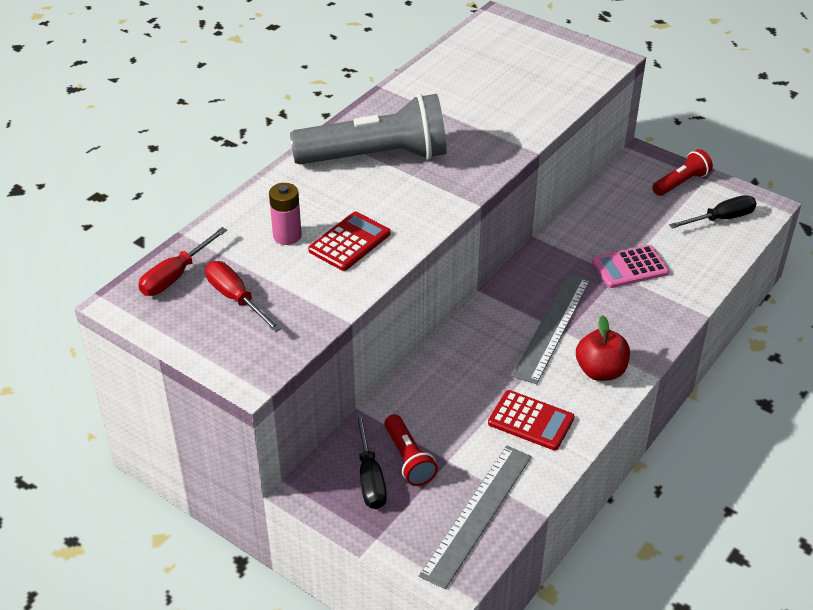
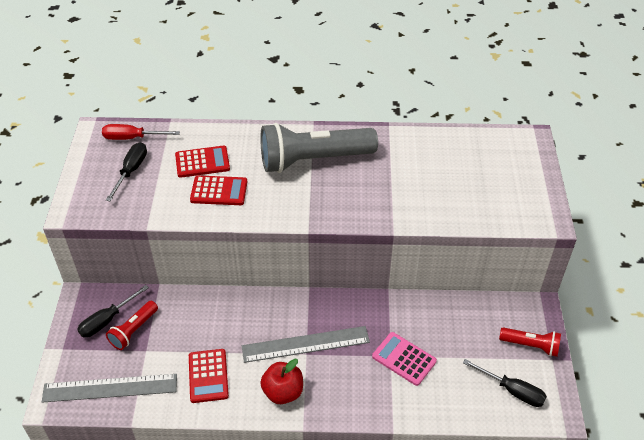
camera: 55 degrees right, 5 degrees up
(236, 298) = (131, 171): red screwdriver -> black screwdriver
(287, 236) = (202, 162): pink battery -> red calculator
(377, 156) = (313, 160): grey flashlight -> grey flashlight turned 120 degrees clockwise

